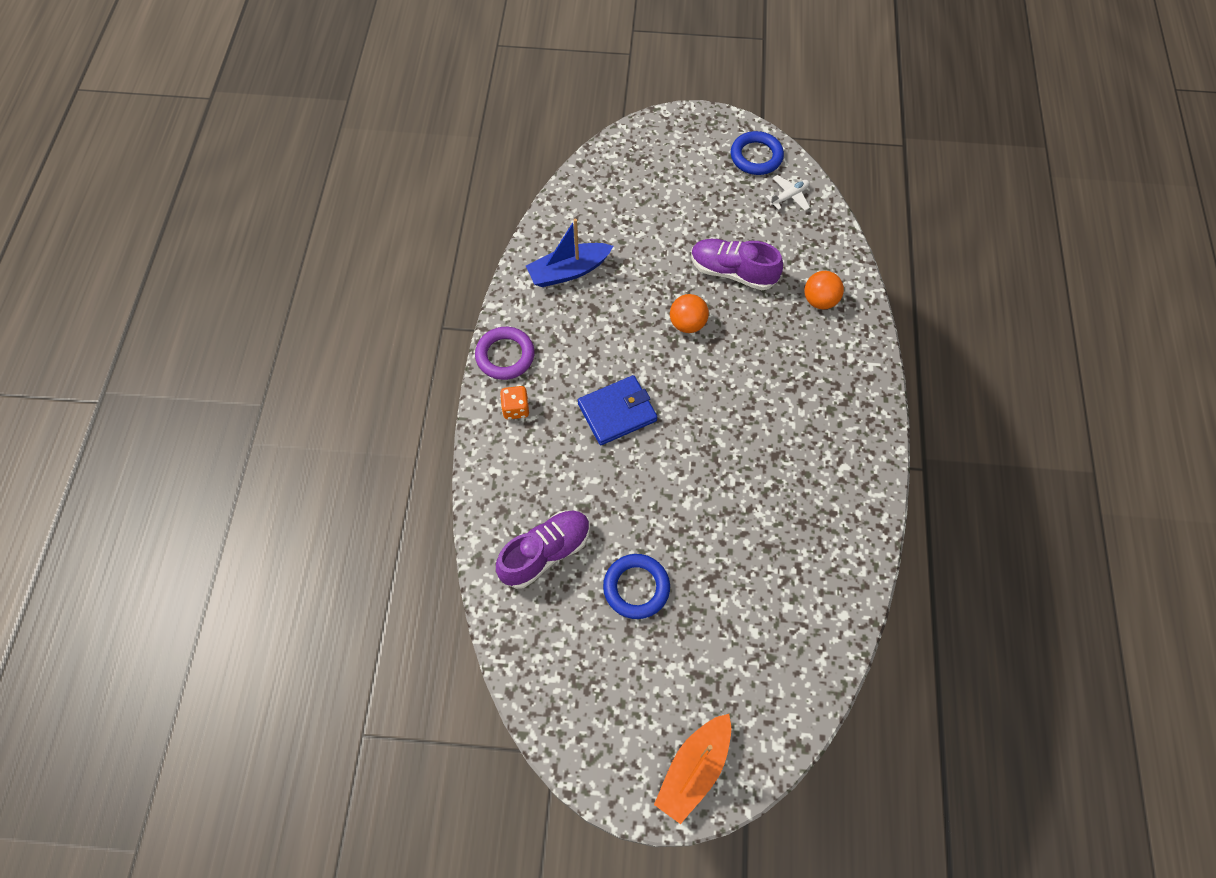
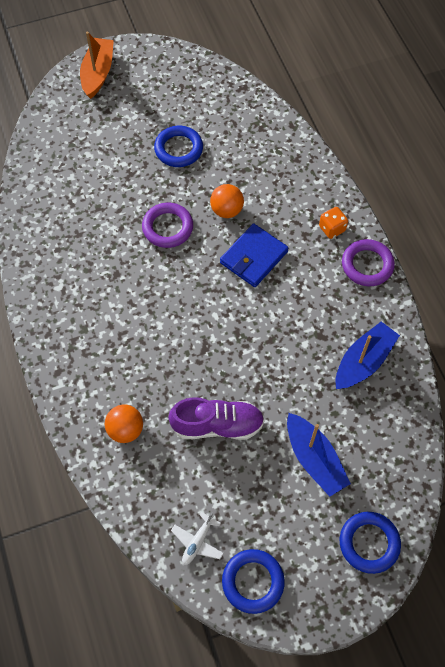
camera: 155 degrees right, 0 degrees up
(545, 553) = (251, 145): purple shoe -> none
(650, 146) = (369, 543): none -> blue ring
(660, 215) = (314, 459): none -> blue boat
(687, 324) = (234, 355): orange ball -> orange ball (227, 210)
(695, 486) = (167, 227): none -> purple ring

